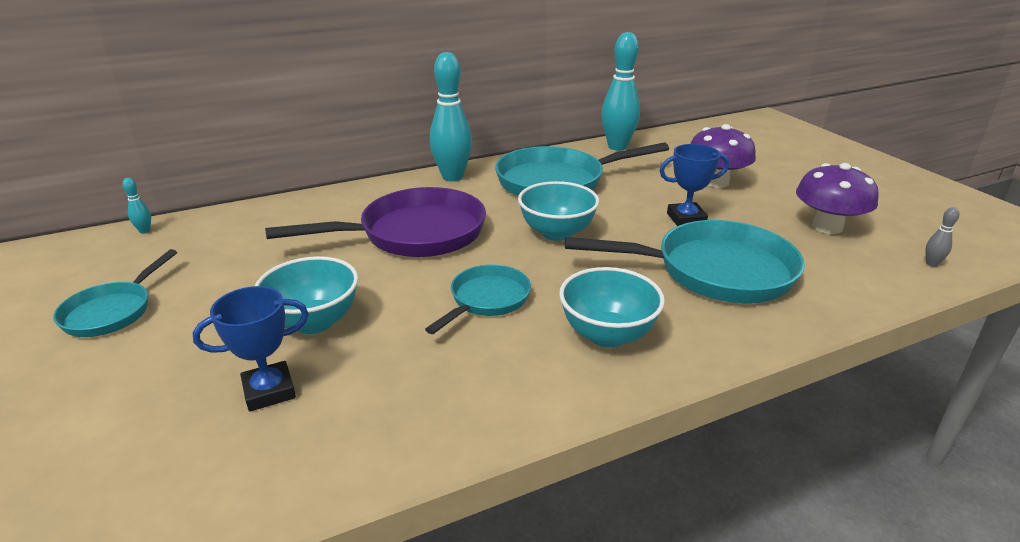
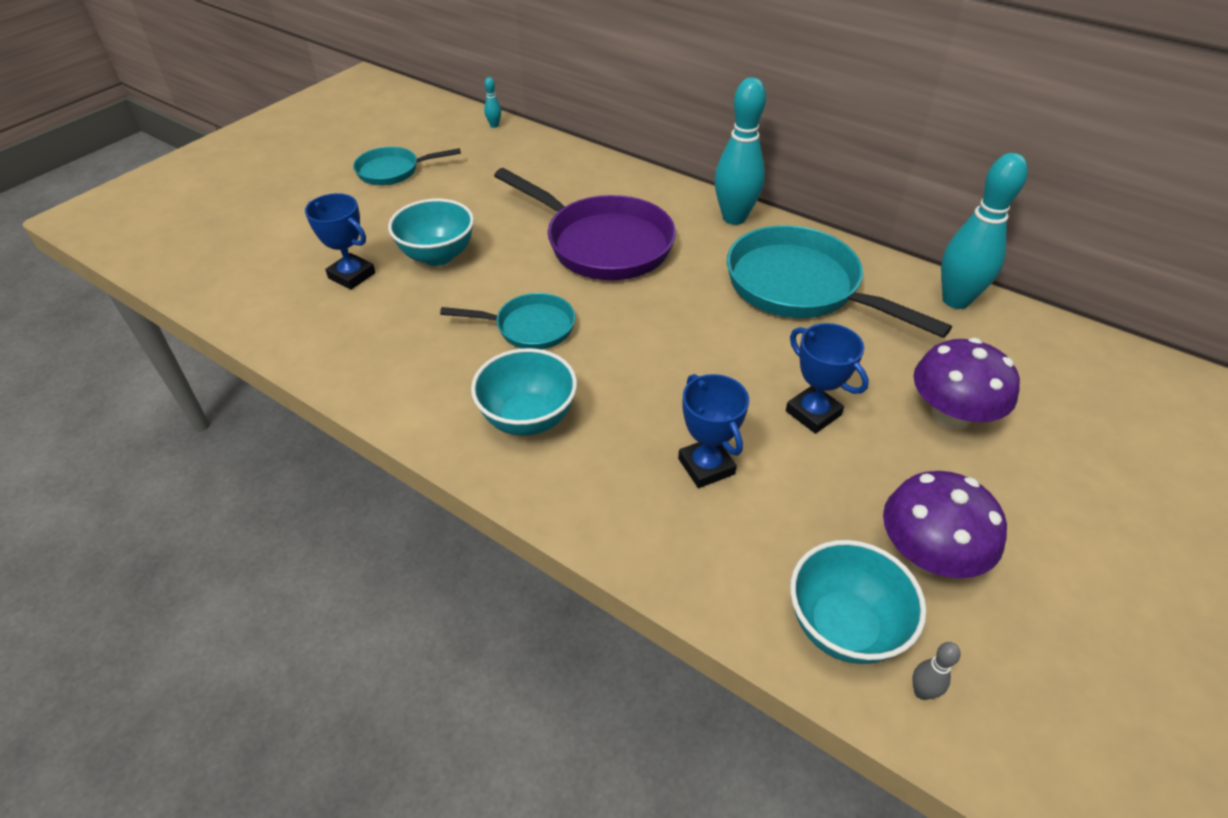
camera: 60 degrees right, 15 degrees up
(557, 233) = (684, 326): turquoise bowl -> turquoise bowl (843, 626)
(714, 271) = (706, 466): turquoise pan -> blue trophy

